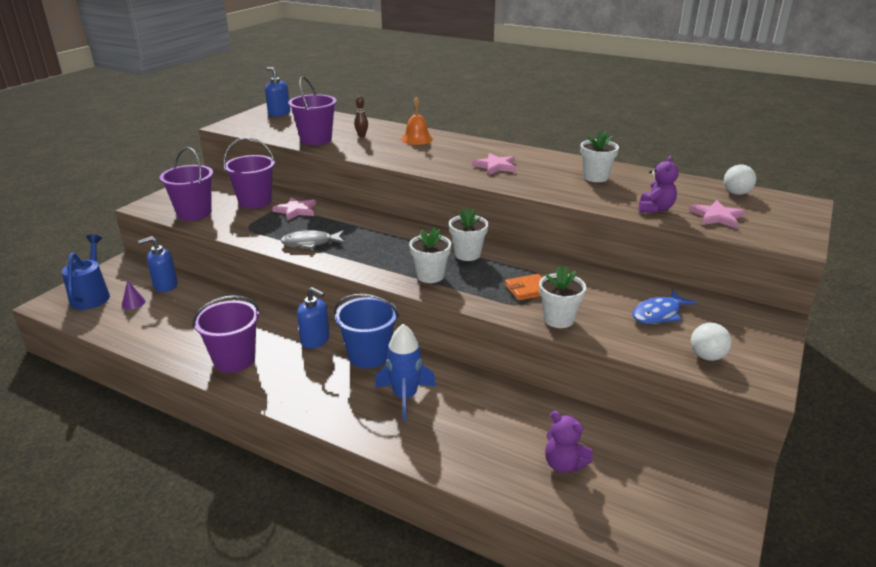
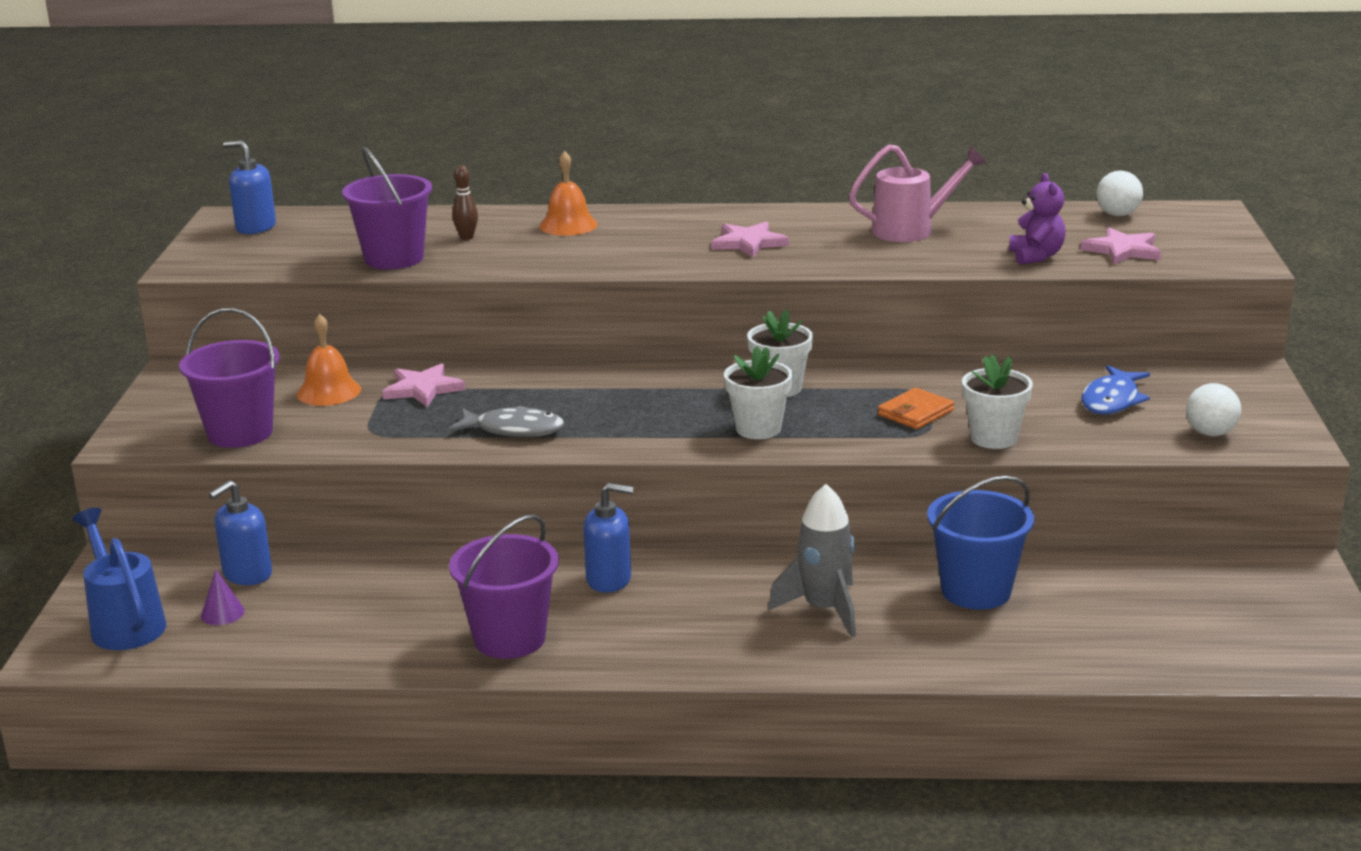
camera: 25 degrees left, 5 degrees down
(255, 202) = (329, 391): purple bucket -> orange bell
(310, 243) = (514, 430): grey fish -> grey fish turned 135 degrees counterclockwise
(369, 356) = (715, 576): blue bucket -> blue bucket (976, 591)
(405, 397) = (824, 609): blue rocket -> grey rocket
(564, 464) = (1103, 621): purple teddy bear -> none
(595, 177) = (911, 230): white flower pot -> pink watering can

